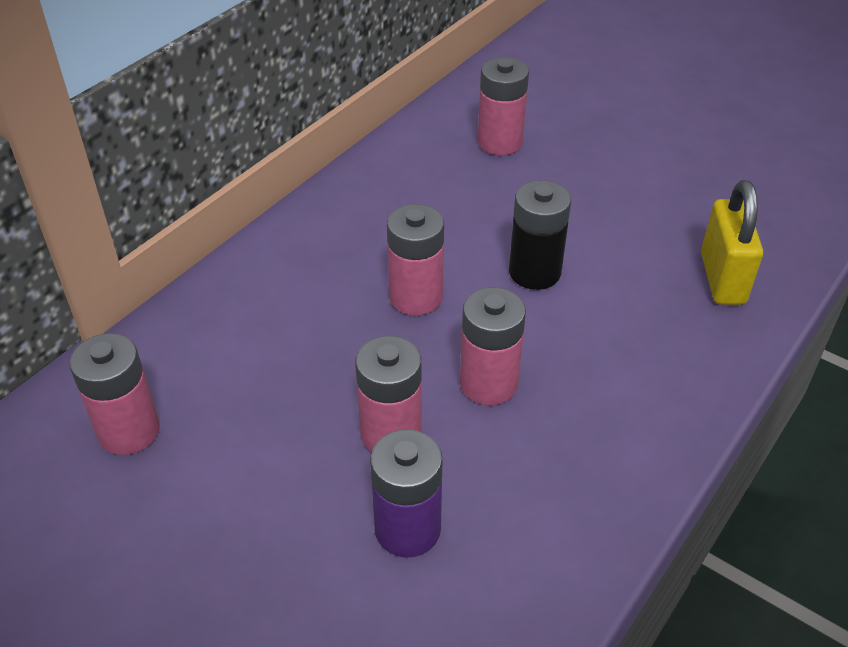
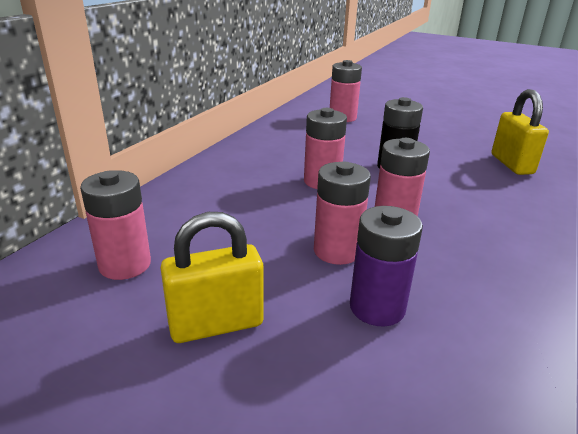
camera: 10 degrees left, 15 degrees down
(217, 532) = (216, 324): none -> yellow padlock

